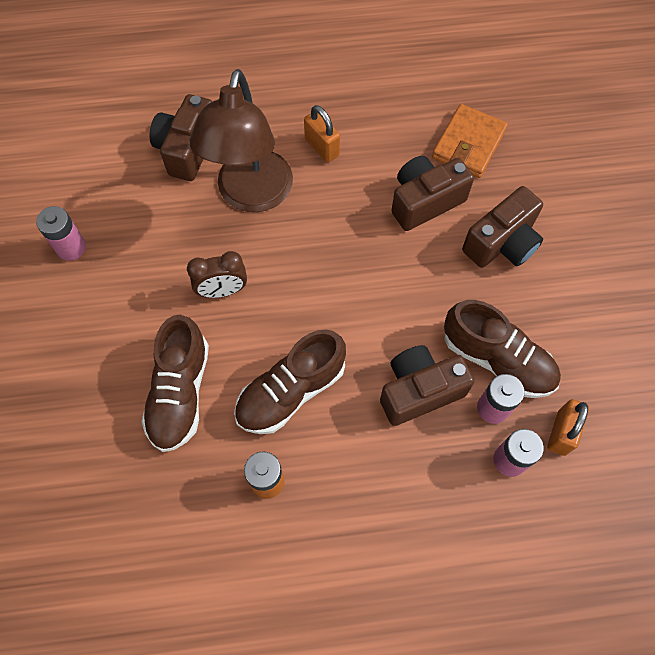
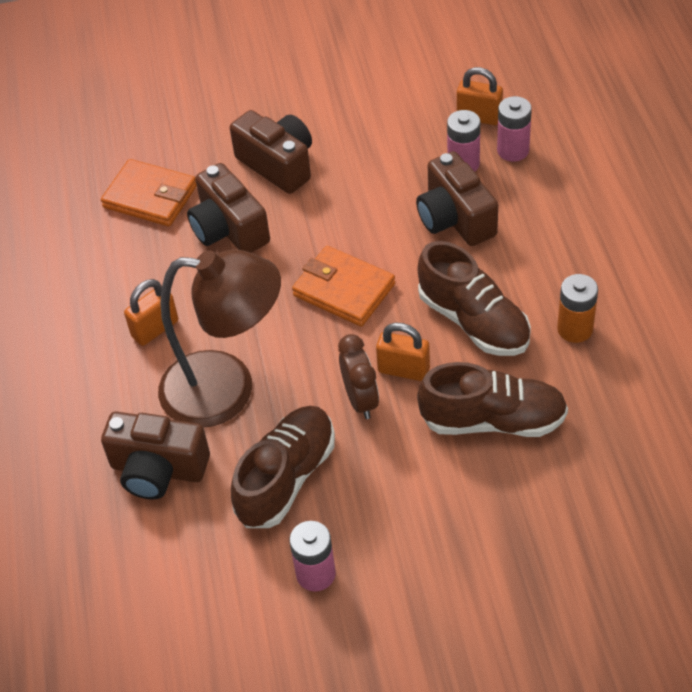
camera: 90 degrees left, 15 degrees down
(247, 327) = (403, 370): none -> orange padlock
(343, 287) = (344, 290): none -> orange wallet
(497, 359) = (412, 163): brown shoe -> brown shoe (286, 478)

